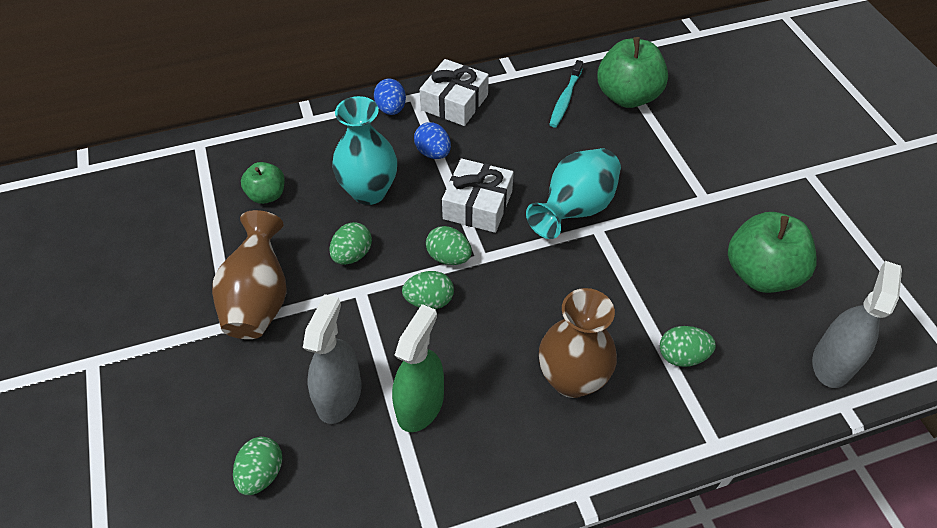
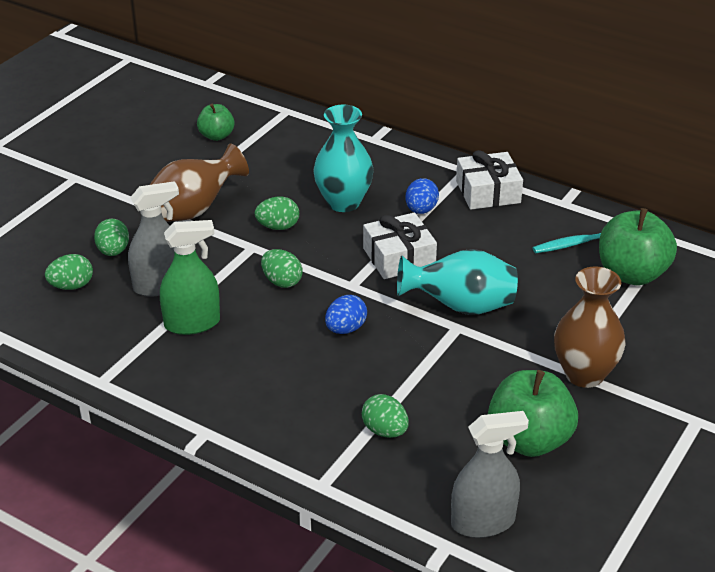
camera: 50 degrees right, 15 degrees down
(267, 195) = (281, 163): green apple -> green apple (216, 136)
(391, 109) = (436, 167): blue egg -> blue egg (345, 329)
(449, 257) = (331, 270): green egg -> green egg (113, 251)
(572, 379) = (295, 383): brown vase -> brown vase (584, 374)

